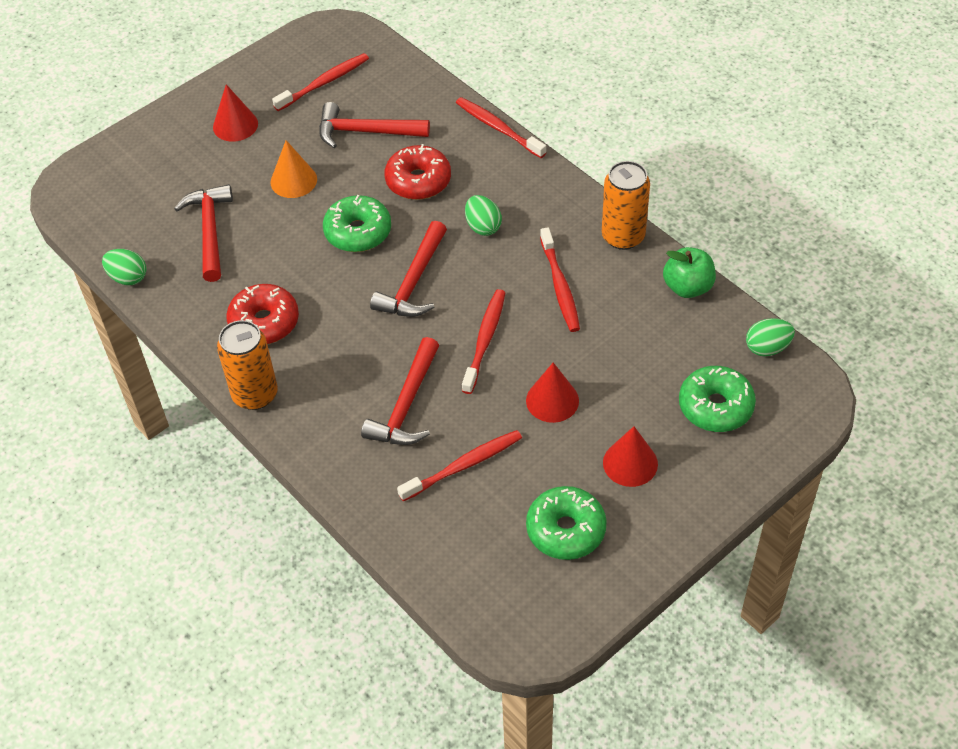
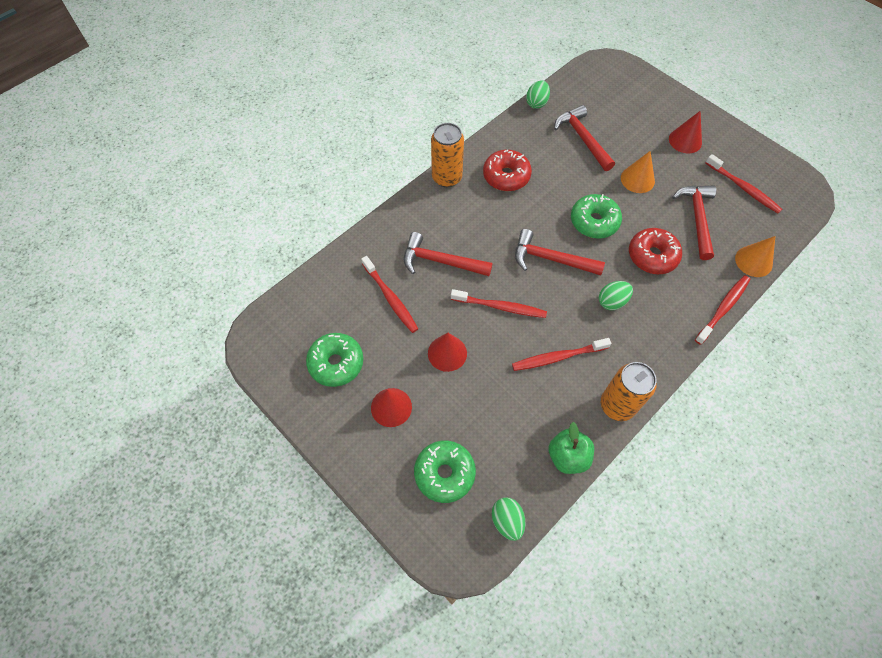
camera: 85 degrees right, 10 degrees up
(210, 231) = (582, 138): red hammer -> red hammer turned 105 degrees counterclockwise
(434, 92) = (753, 261): none -> orange cone

